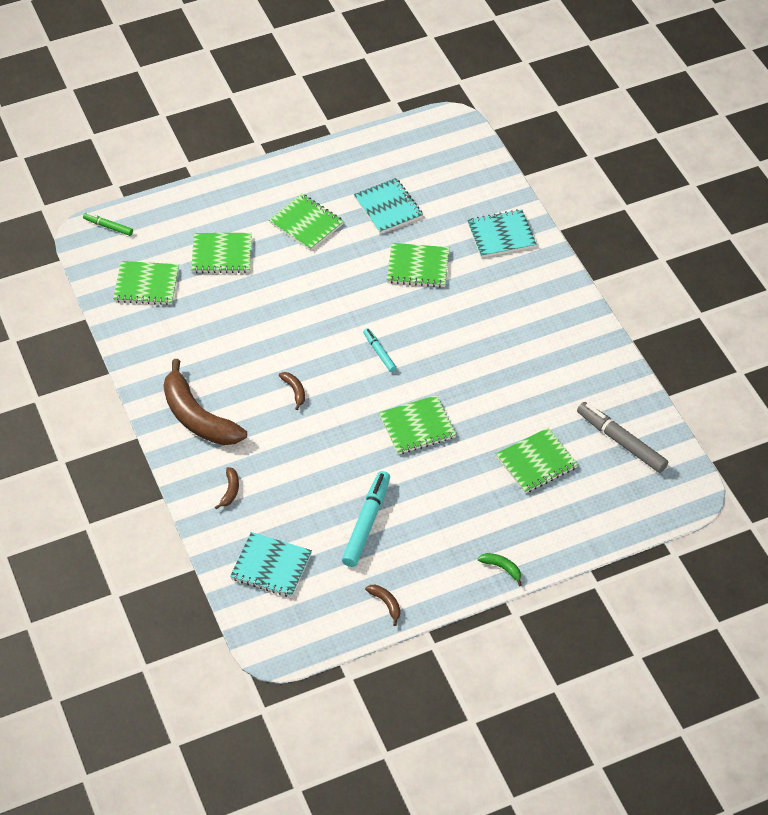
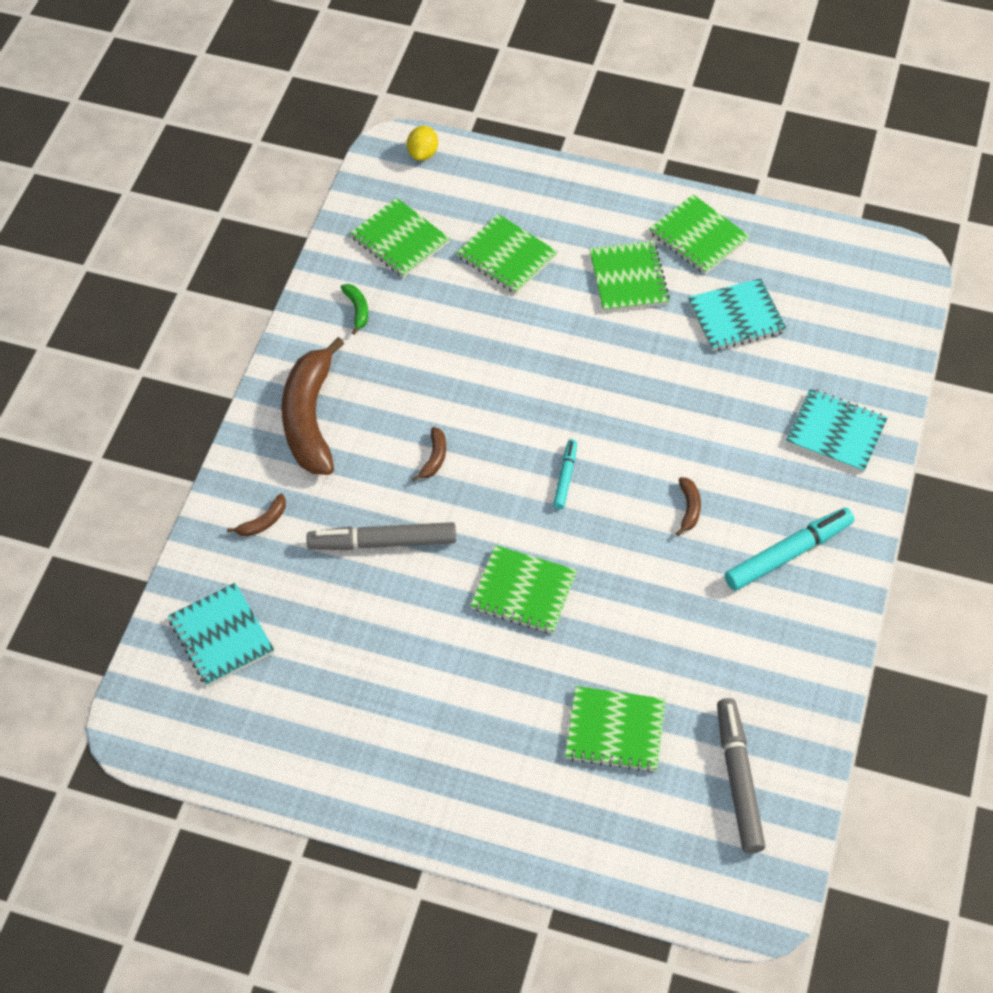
camera: 40 degrees right, 5 degrees up
(108, 227) = (423, 154): green marker -> yellow lemon
(312, 454) = (383, 542): none -> grey marker
(366, 523) = (362, 662): turquoise marker -> turquoise marker (787, 554)
(386, 604) = (293, 770): brown banana -> brown banana (689, 508)
(388, 207) = (736, 317): turquoise notebook -> turquoise notebook turned 60 degrees clockwise
(418, 267) = (703, 407): green notebook -> green notebook (698, 237)
(502, 568) = (454, 827): green banana -> green banana (357, 310)

